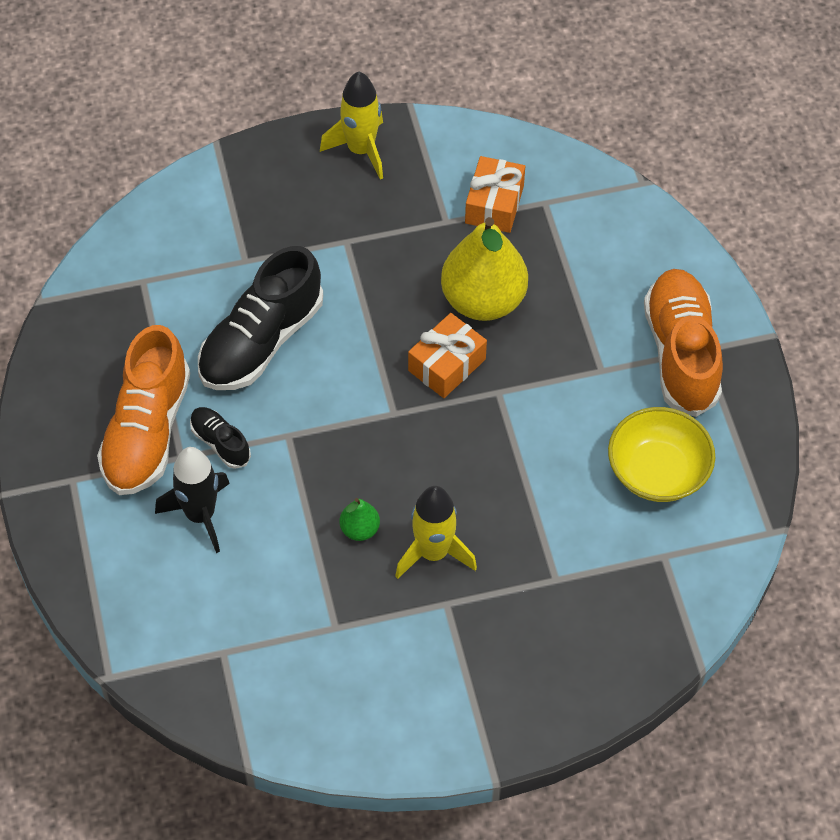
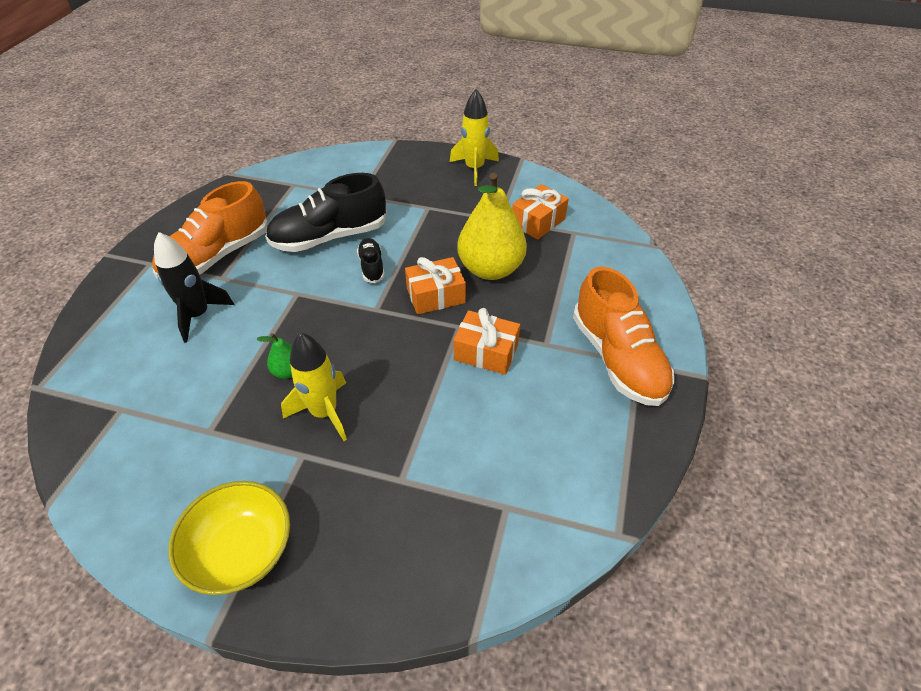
camera: 30 degrees right, 10 degrees down
(220, 443) = (252, 280): black shoe -> black shoe (371, 267)
(547, 409) = (486, 352): none -> orange gift
(657, 471) = (544, 435): yellow bowl -> yellow bowl (241, 550)
(681, 353) = (618, 358): orange shoe -> orange shoe turned 135 degrees clockwise

